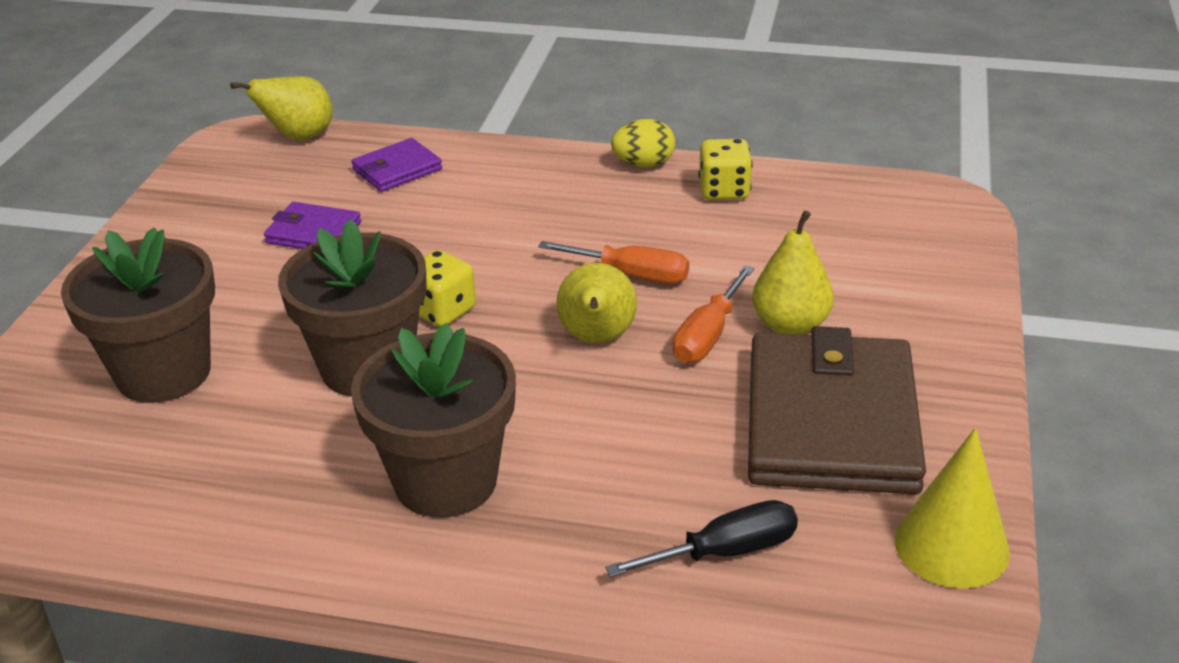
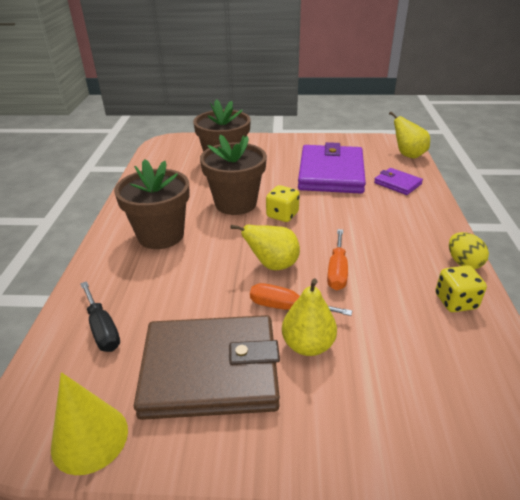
camera: 80 degrees right, 0 degrees up
(313, 233) = (331, 173): purple wallet -> purple wallet, size x2.13

